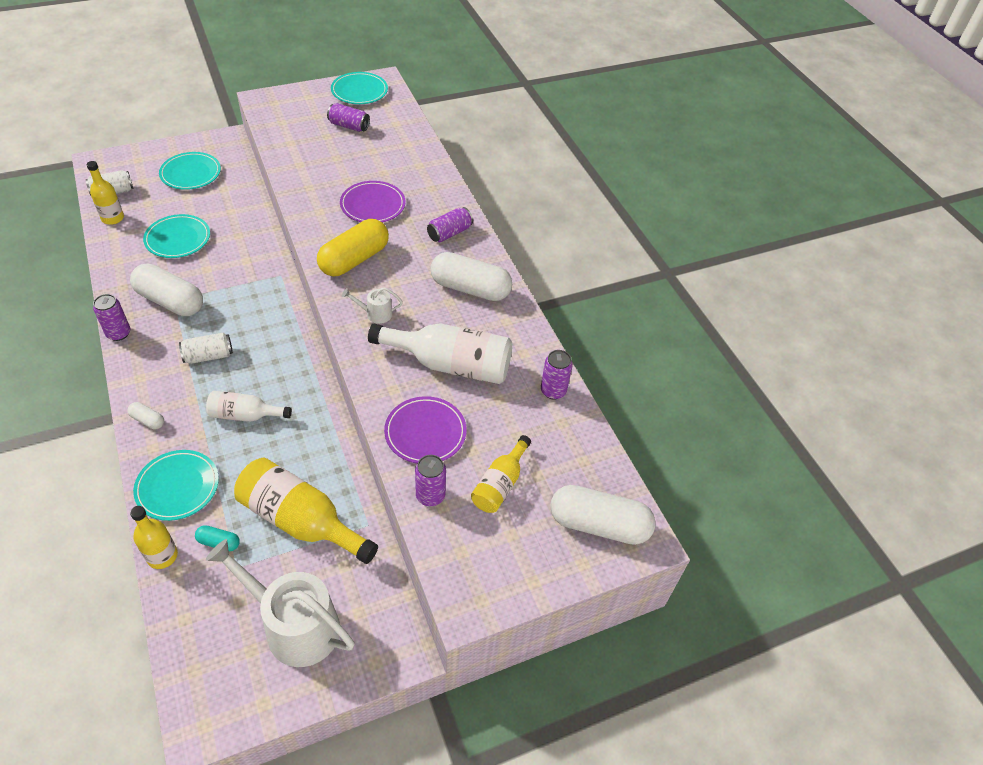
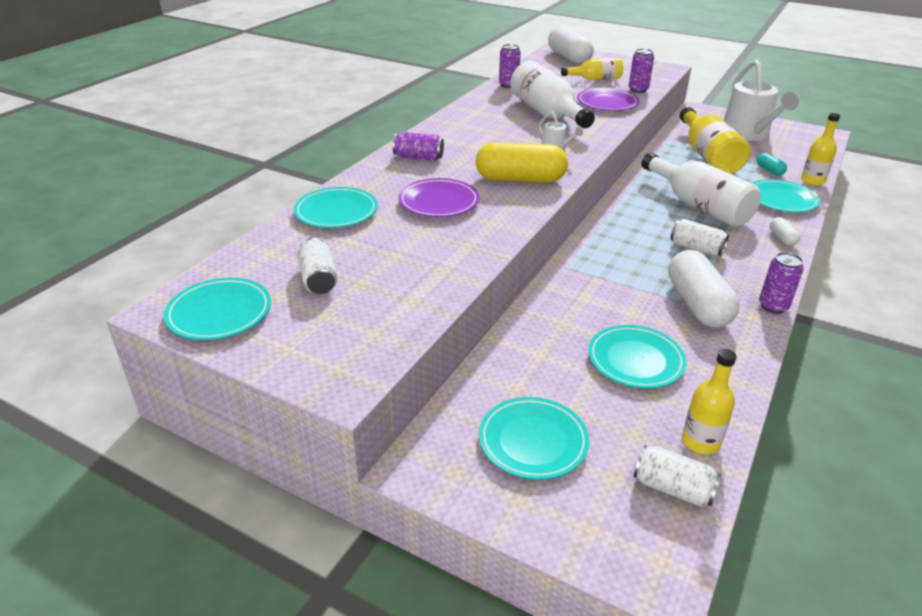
camera: 125 degrees left, 15 degrees down
(245, 415) = (699, 206): white bottle -> white bottle, size x1.74
(349, 126) = (318, 279): purple can -> white can
(413, 162) = (336, 212): none -> turquoise plate
(470, 288) = (468, 130): white capsule -> none

